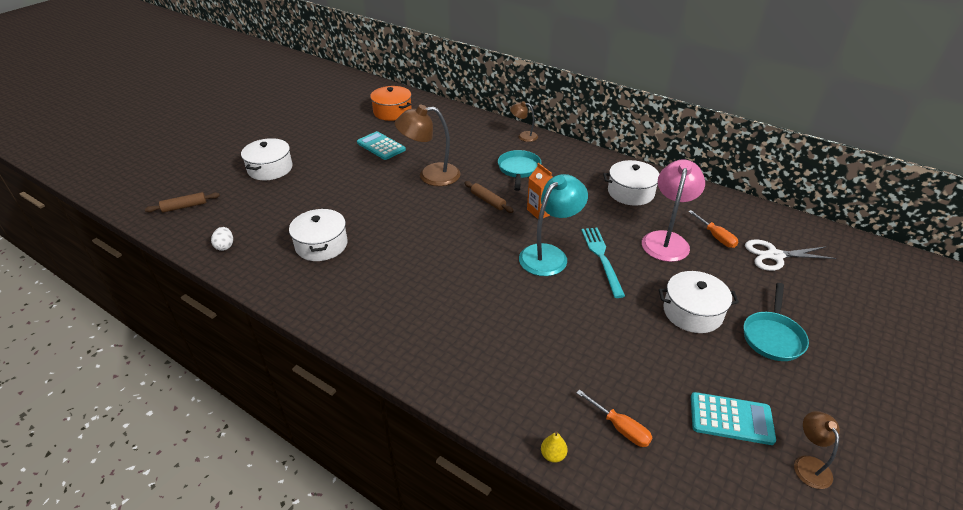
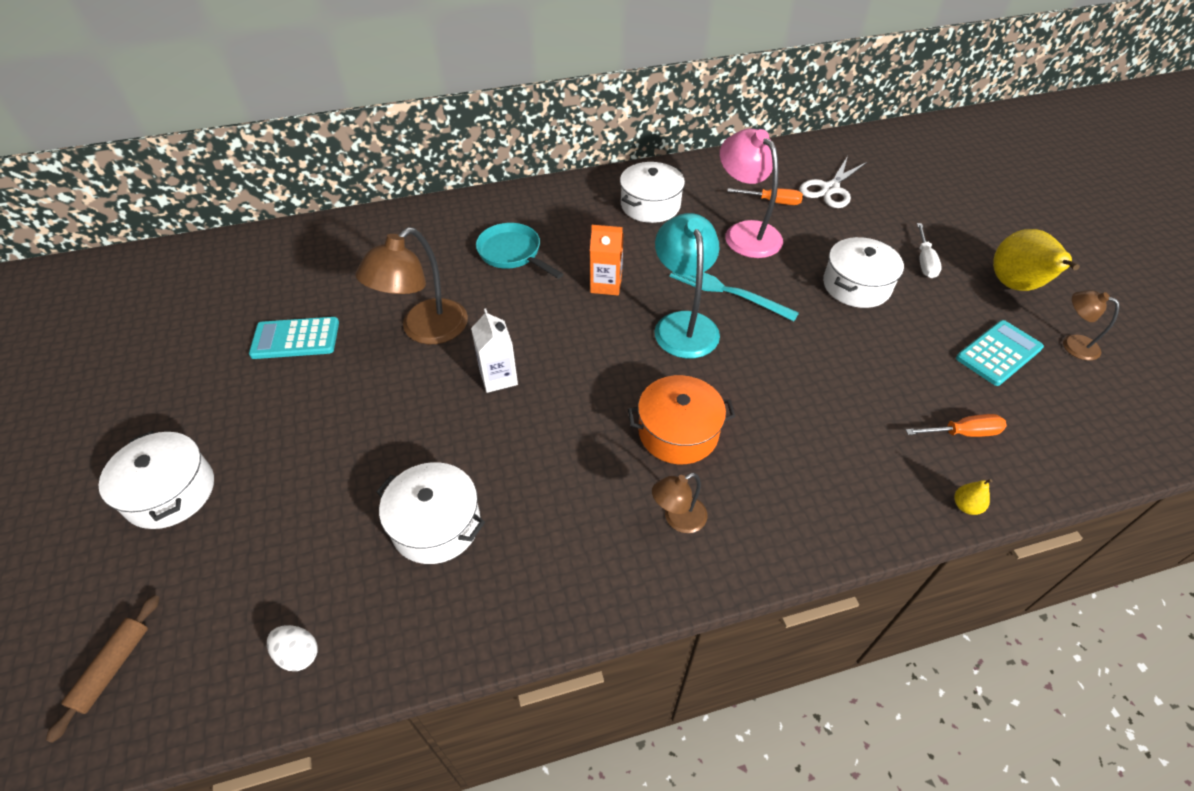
camera: 50 degrees left, 10 degrees up
(392, 112) = (232, 282): orange pot -> orange pot (678, 432)
(428, 213) = (498, 377): none -> white carton
(488, 201) = (538, 313): brown rolling pin -> none
(523, 136) = (455, 210): brown lamp -> brown lamp (678, 519)
(772, 337) = (924, 262): turquoise pan -> white screwdriver
(827, 401) = (1016, 286): none -> yellow pear

